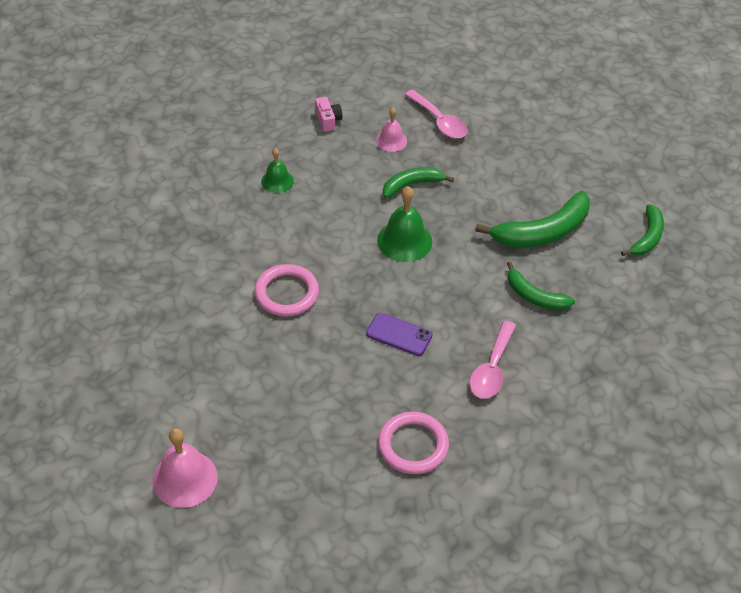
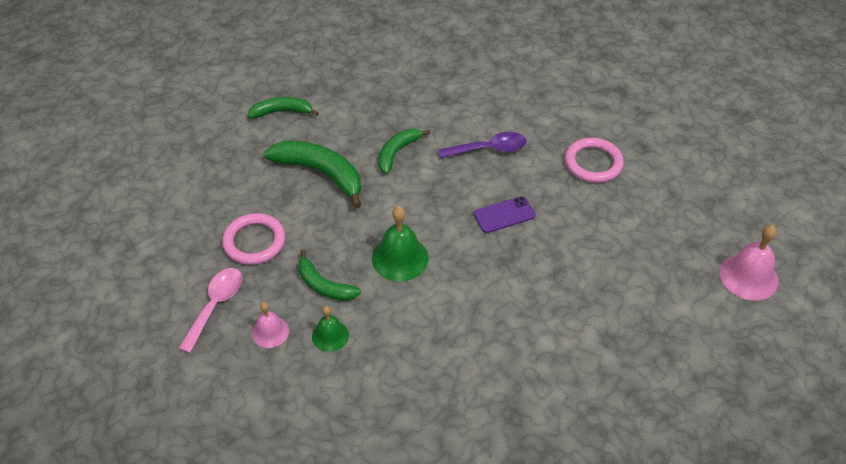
camera: 120 degrees left, 0 degrees up
(277, 181) = (395, 399): green bell -> green bell (330, 335)
(287, 293) = (526, 311): pink ring -> pink ring (254, 241)
(328, 120) = (272, 405): pink camera -> none
(399, 334) = (504, 215): purple phone -> purple phone turned 75 degrees clockwise
(492, 368) = (488, 149): pink spoon -> purple spoon
(534, 296) = (397, 152): green banana -> green banana turned 150 degrees counterclockwise

